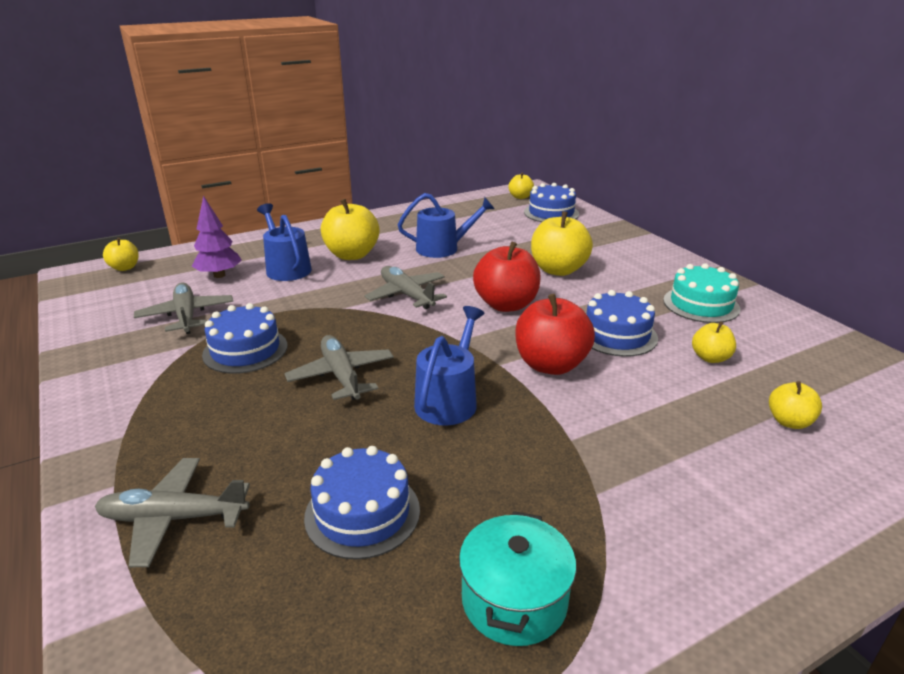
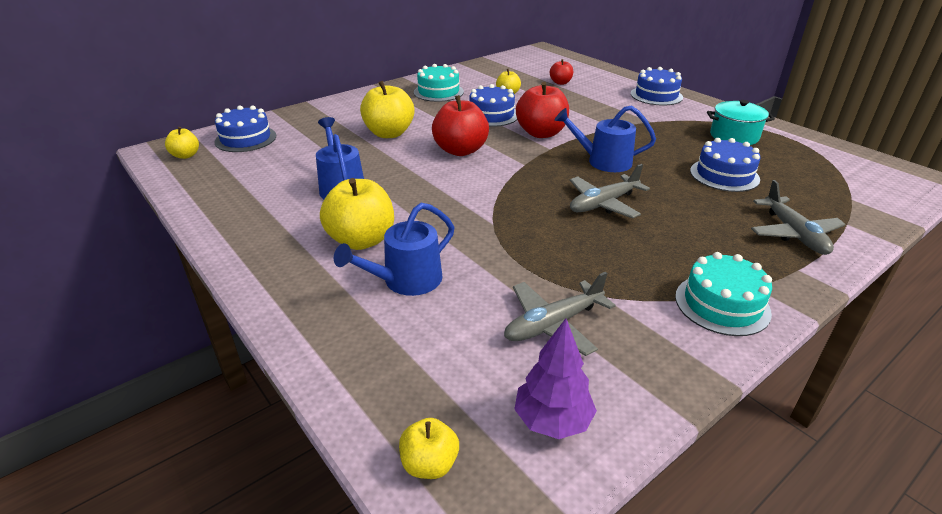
camera: 100 degrees left, 5 degrees up
(123, 404) = (722, 304): none -> turquoise cake
(219, 275) = (437, 334): purple tree -> purple tree (552, 421)
(245, 350) = (597, 260): blue cake -> blue cake (656, 95)
(406, 295) = (455, 194): grey plane -> none
(789, 422) = (560, 83): yellow apple -> red apple

